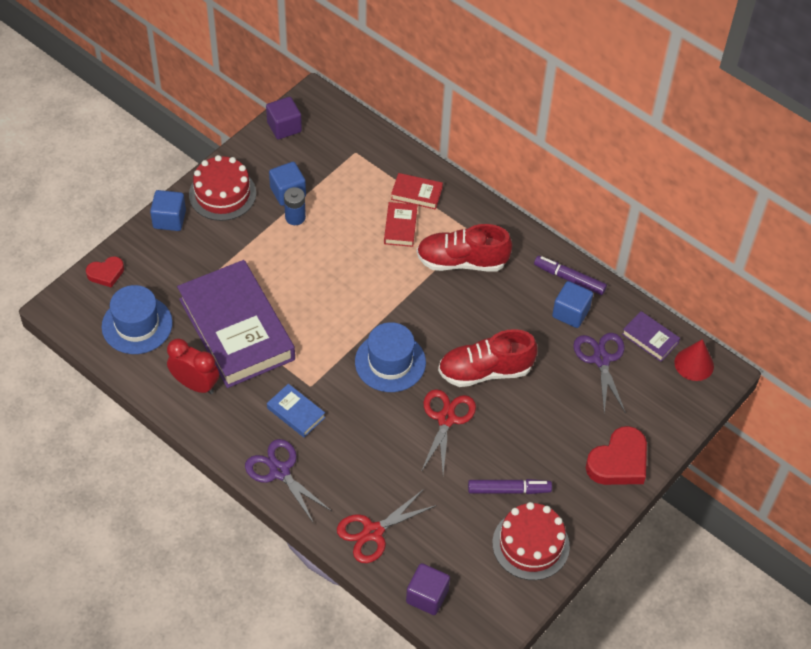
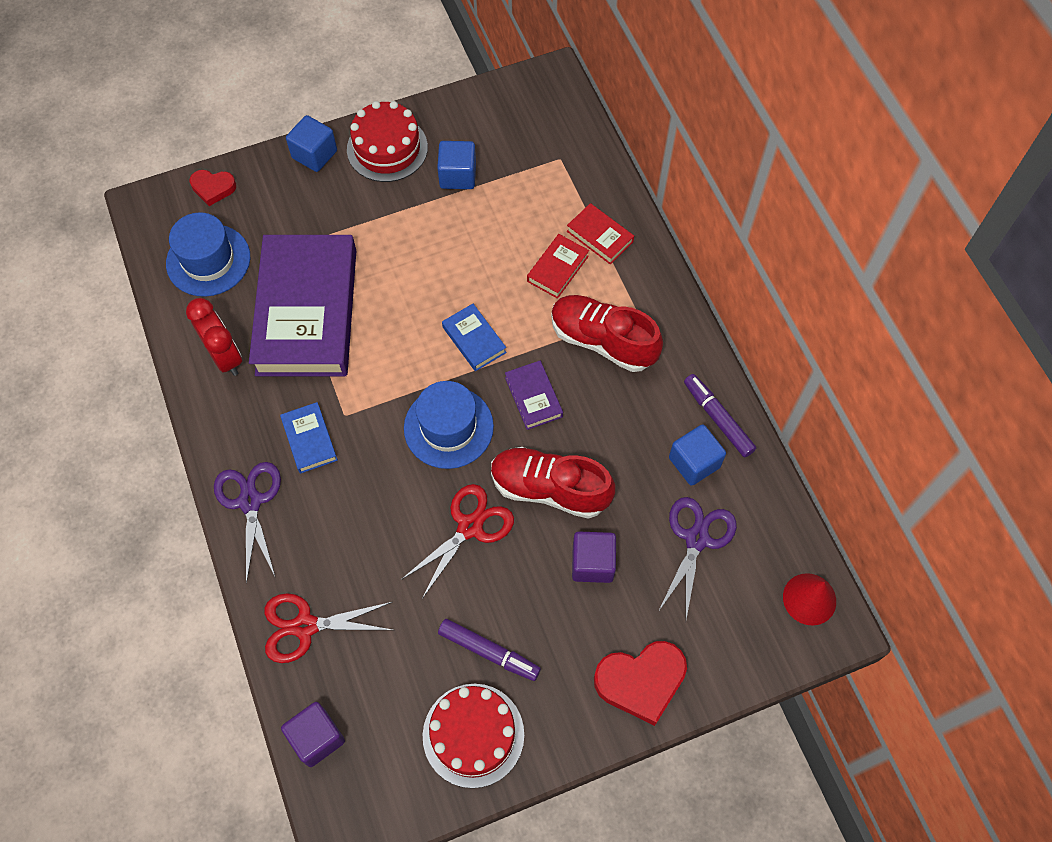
camera: 30 degrees right, 10 degrees up
(284, 127) = (499, 98): purple cube -> purple cube (592, 563)
(295, 217) = (448, 208): blue battery -> none
(371, 298) = (474, 340): none -> blue book
(650, 338) = (773, 540): purple book -> purple book (533, 397)

